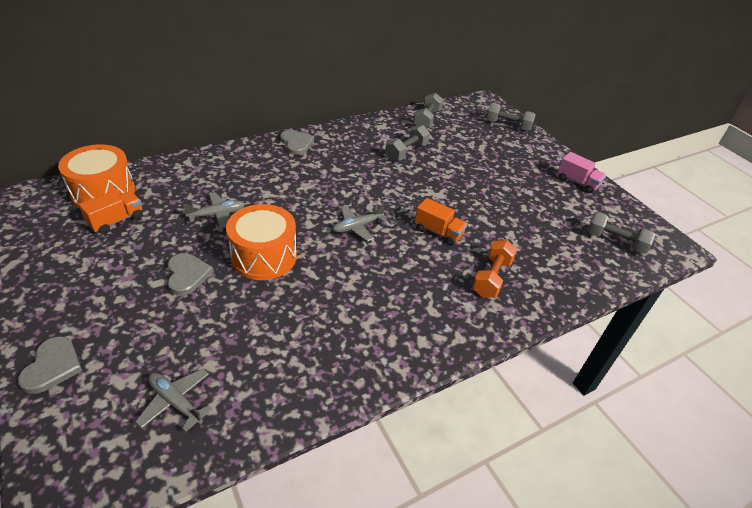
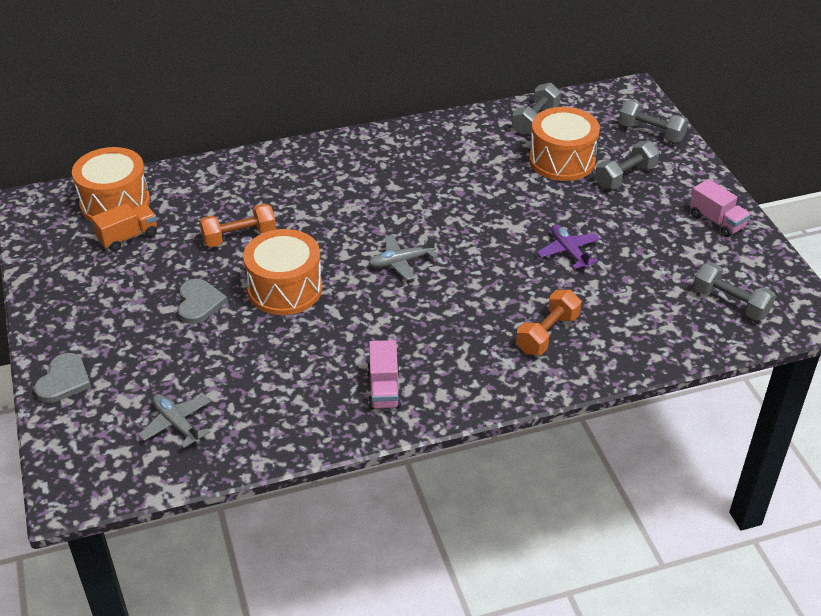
camera: 15 degrees right, 0 degrees up
(217, 215) = (239, 237): grey plane -> orange dumbbell
(296, 143) = (349, 149): grey heart -> none
(371, 342) = (384, 389): none -> pink truck
(406, 152) = (491, 167): grey dumbbell -> grey dumbbell (625, 177)
(438, 232) = (500, 275): orange truck -> none
(454, 146) = (562, 160): none -> orange drum
(483, 210) = (568, 252): none -> purple plane

